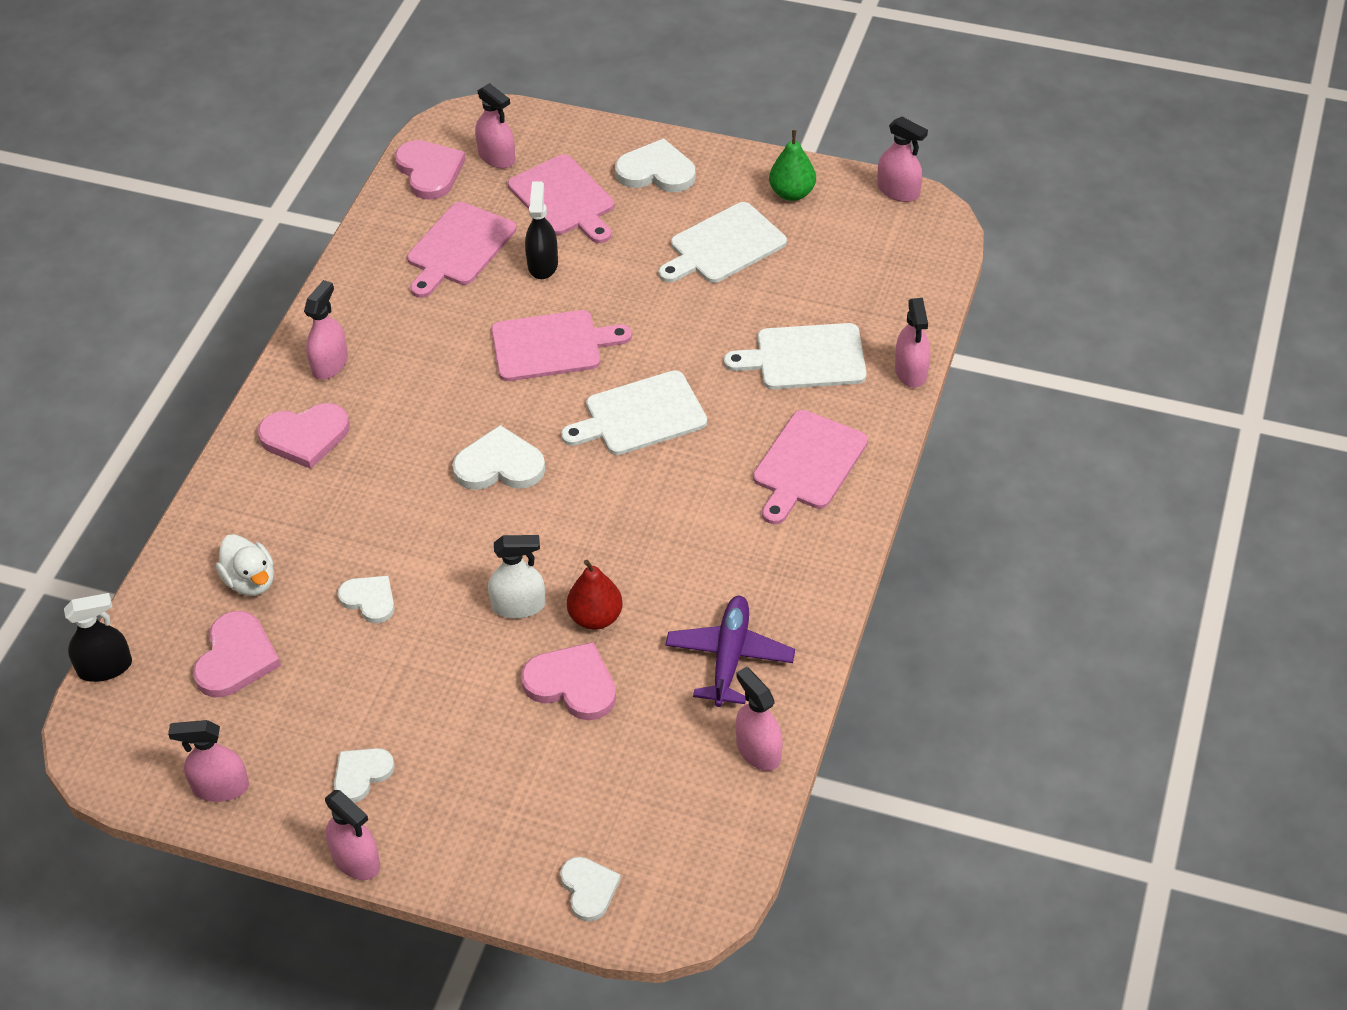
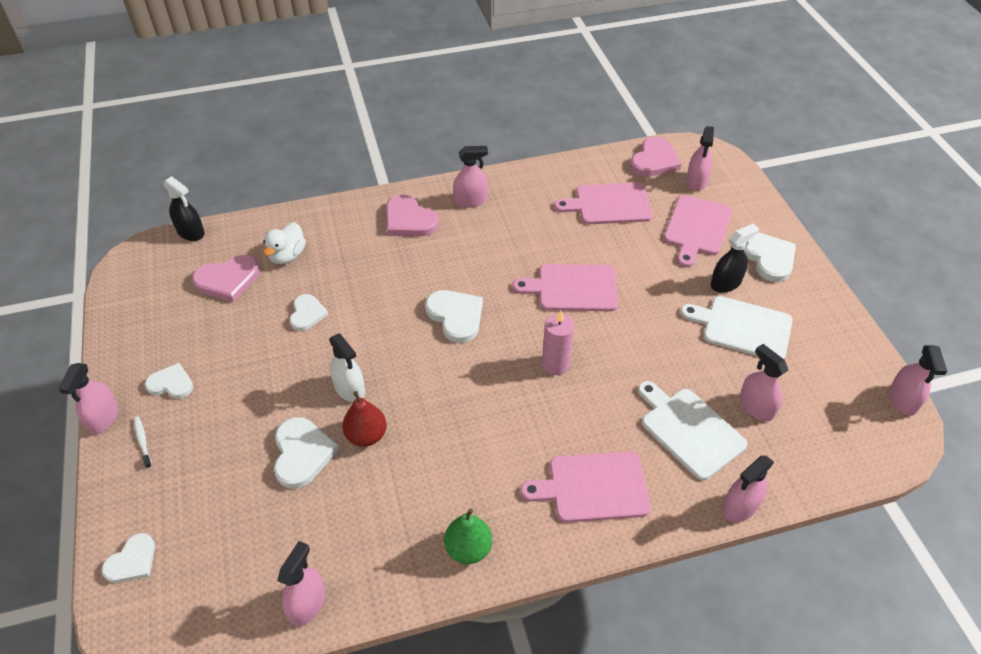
camera: 55 degrees right, 0 degrees up
(220, 787) = (130, 325): pink spray bottle -> pink spray bottle (756, 407)
(428, 830) = (142, 441): none -> white toothbrush
(542, 264) = (634, 247): black spray bottle -> black spray bottle (725, 283)
(552, 346) = (573, 288): pink cutting board -> pink cutting board turned 135 degrees clockwise
(572, 684) = (302, 453): pink heart -> white heart
(640, 415) = (555, 364): white cutting board -> pink candle
(730, 657) = (382, 536): purple plane -> none
(792, 193) = (829, 338): green pear -> green pear (468, 548)

